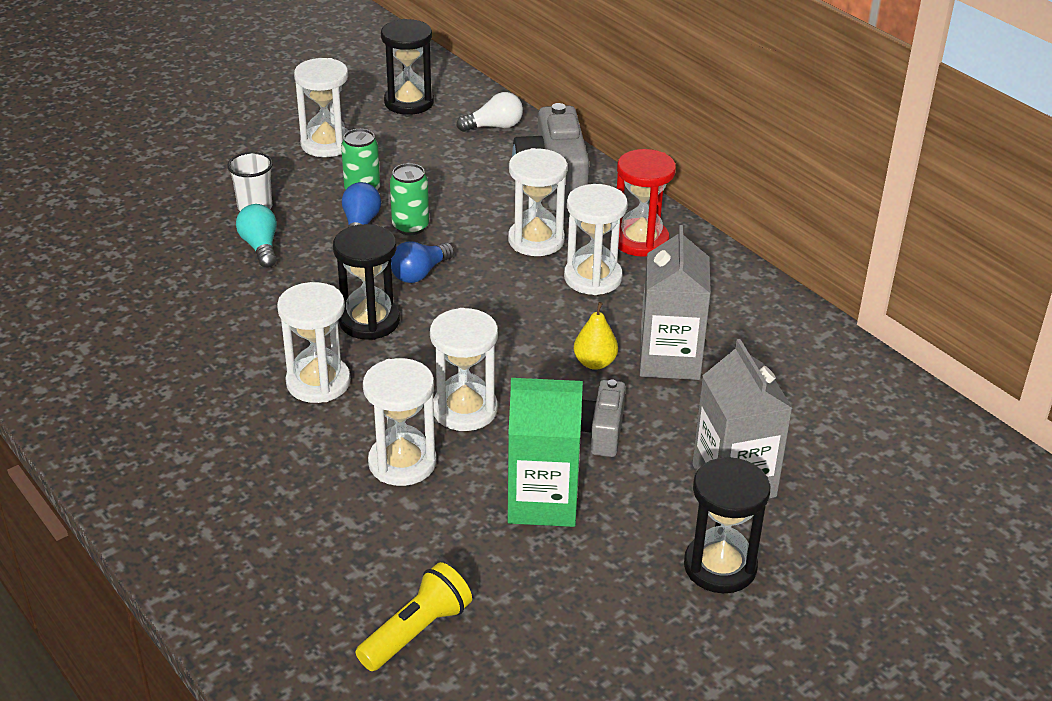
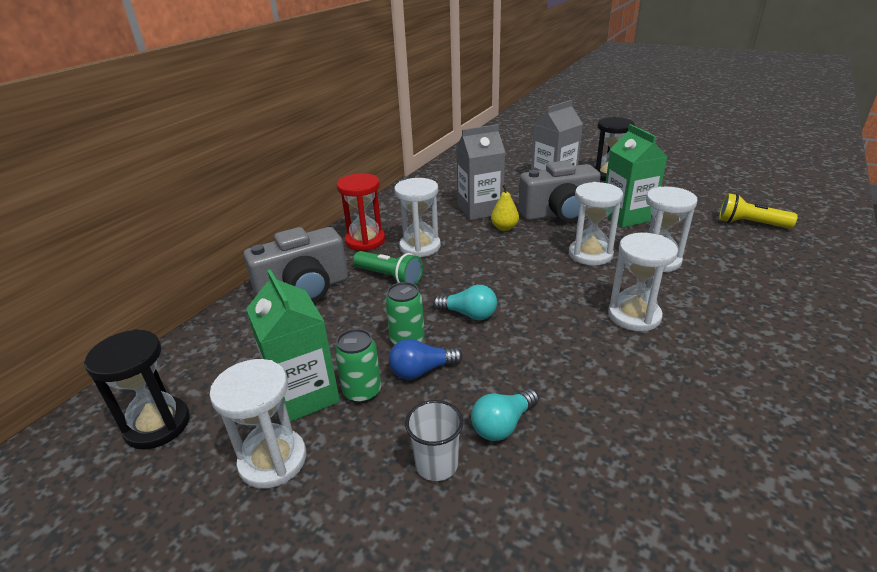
camera: 110 degrees left, 5 degrees down
(369, 321) = (547, 318): black hourglass -> none
(384, 164) = (304, 395): none -> green carton
(420, 273) = (468, 314): blue light bulb -> turquoise light bulb
(494, 127) = (210, 346): white light bulb -> none
(536, 240) = (389, 277): white hourglass -> green flashlight
(601, 432) = (559, 214): grey camera -> grey camera, size x1.81

